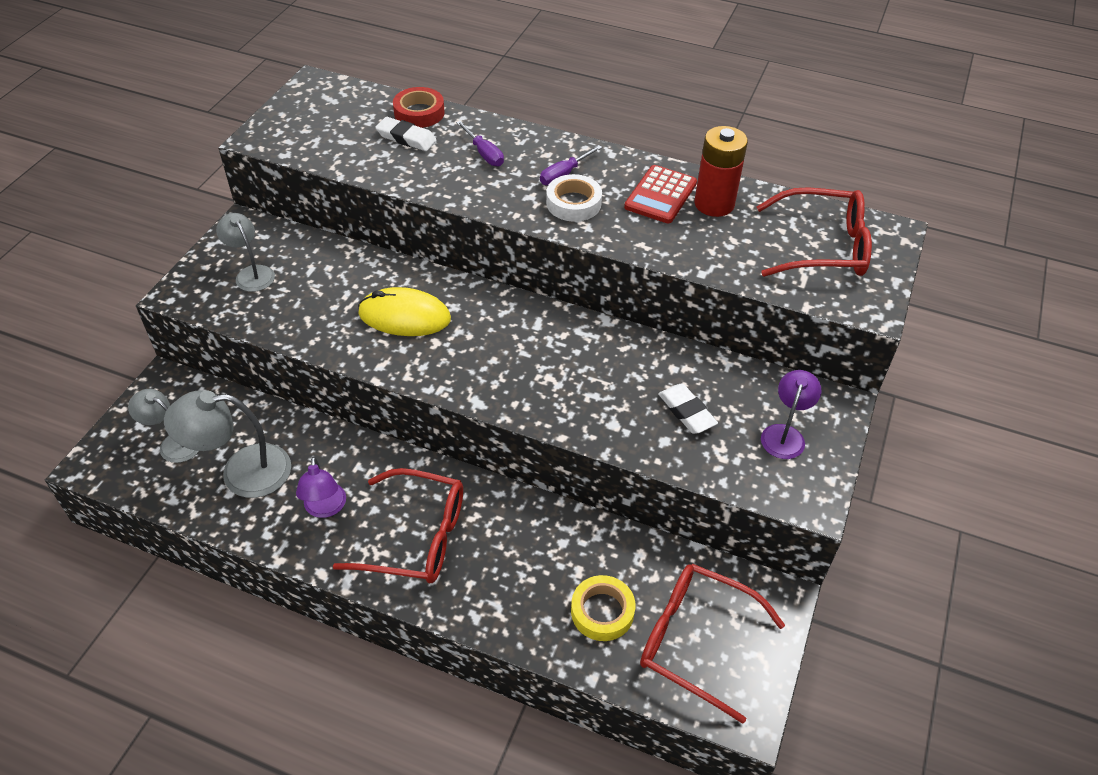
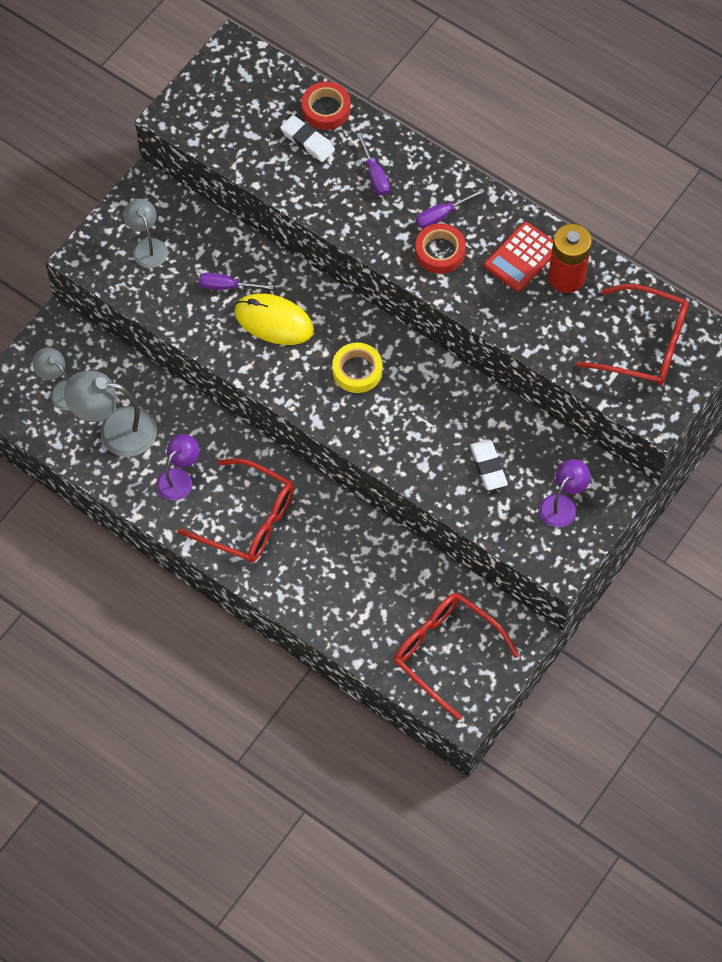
camera: 15 degrees right, 15 degrees up
(325, 508) = (179, 478): purple lamp -> purple lamp turned 150 degrees counterclockwise
(345, 294) = (226, 286): none -> purple screwdriver
(573, 203) = (440, 252): white tape -> red tape
(602, 611) = (380, 613): yellow tape -> yellow tape (357, 370)

